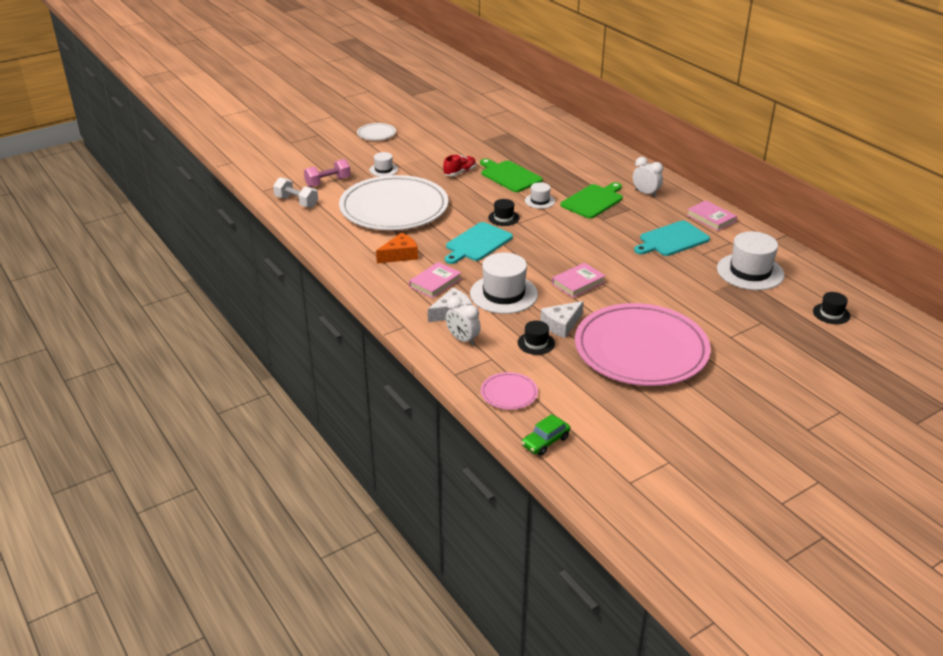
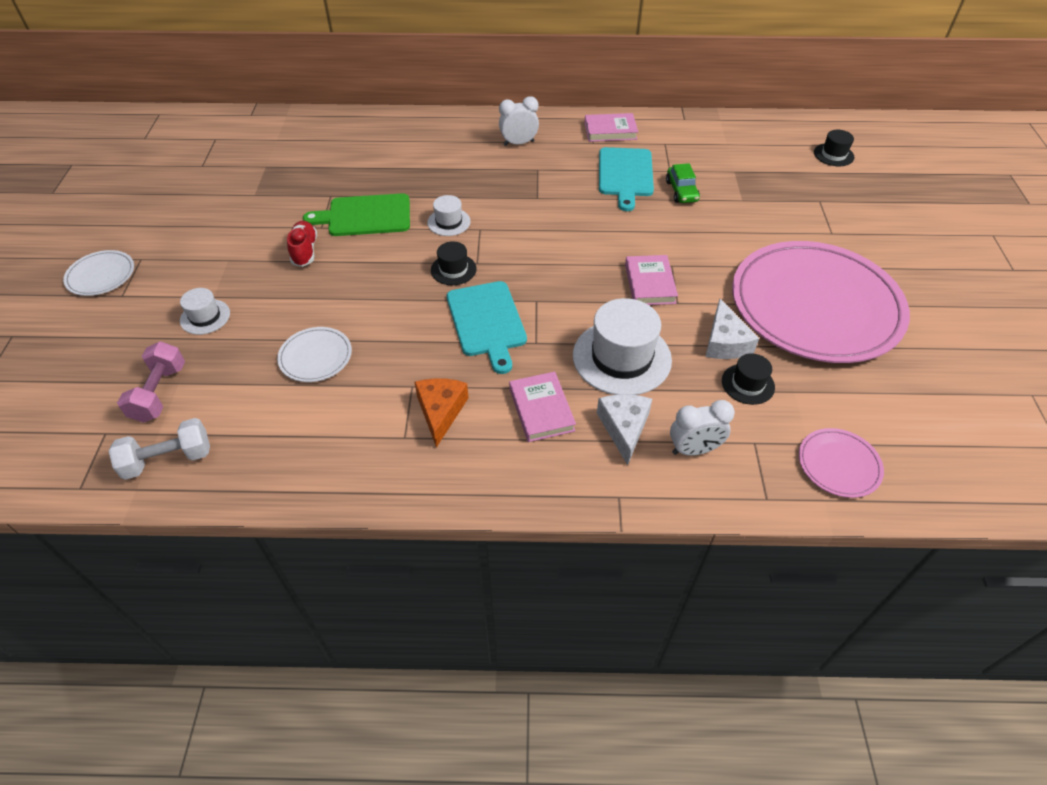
camera: 55 degrees left, 15 degrees up
(394, 208) = (315, 357): white plate -> white plate, size x0.41
(545, 441) = (955, 482): green car -> green car (681, 191)
(593, 201) = (493, 184): green cutting board -> none
(750, 272) = (727, 160): white hat -> none

